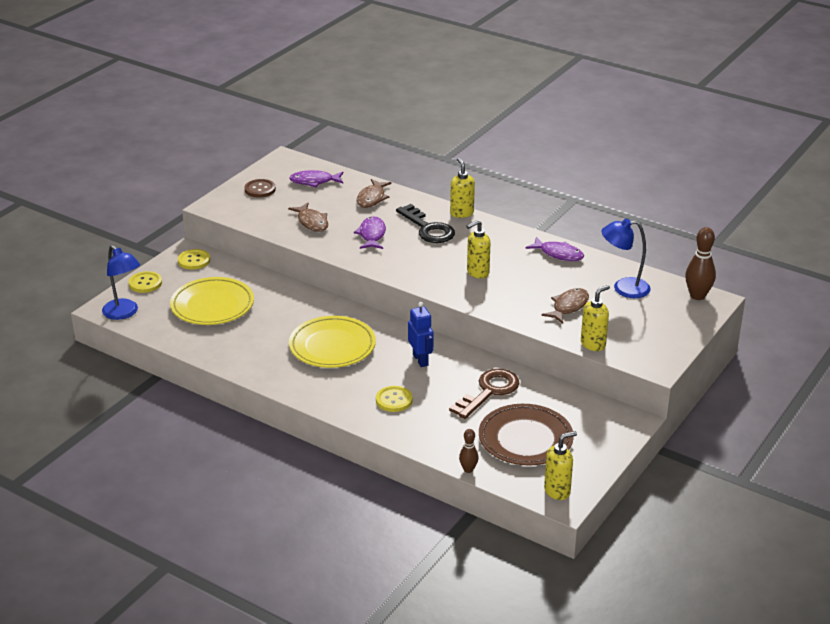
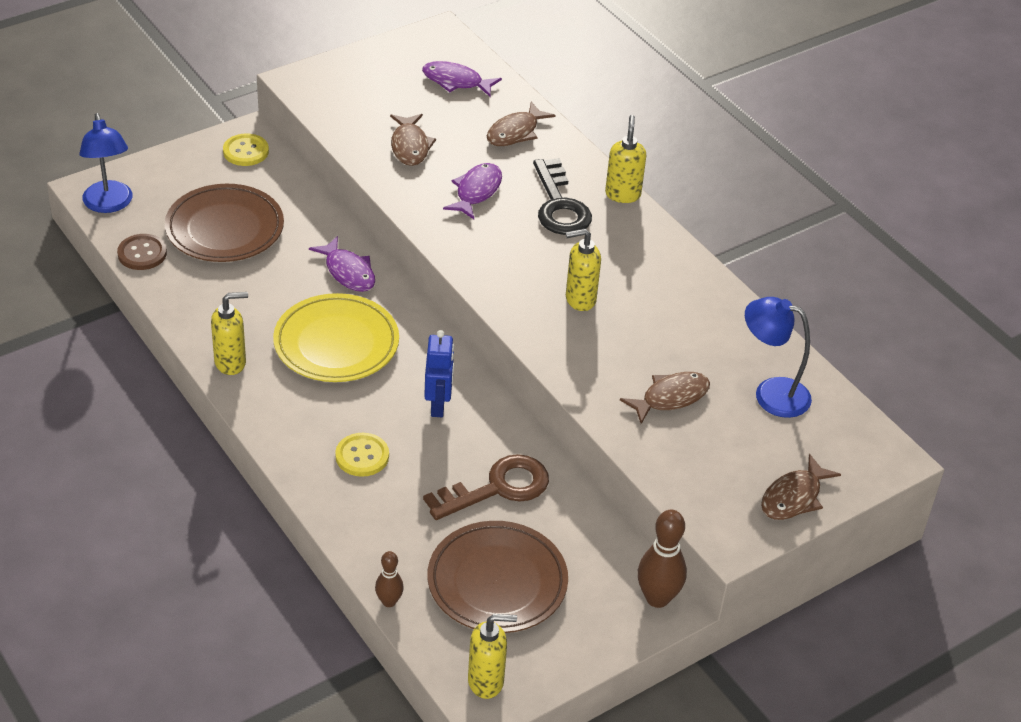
camera: 20 degrees right, 10 degrees up
(145, 283) = (163, 167): yellow button -> none
(212, 305) = (225, 229): yellow plate -> brown plate
(260, 189) = (376, 73): brown button -> brown button (142, 253)
(558, 254) = (715, 305): purple fish -> purple fish (348, 272)
(593, 344) = (664, 472): yellow soap dispenser -> yellow soap dispenser (231, 363)
(675, 335) = (794, 497): none -> brown fish
(697, 296) = (872, 443): brown bowling pin -> brown bowling pin (657, 598)

